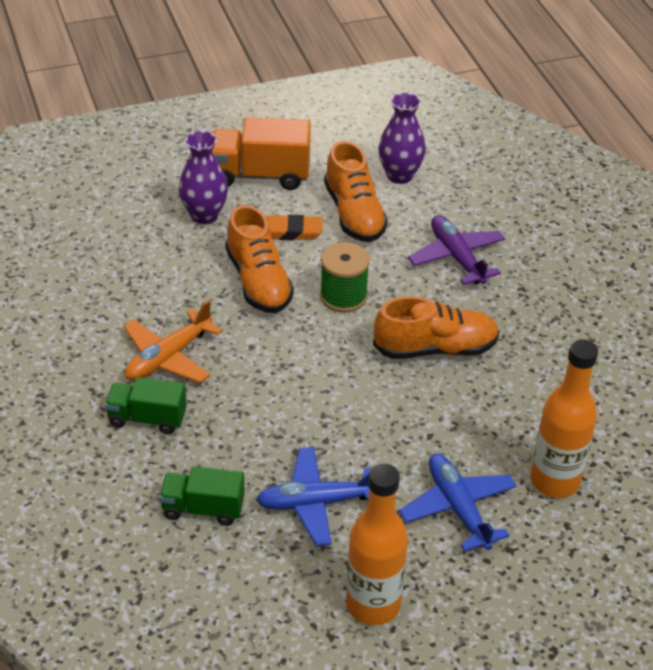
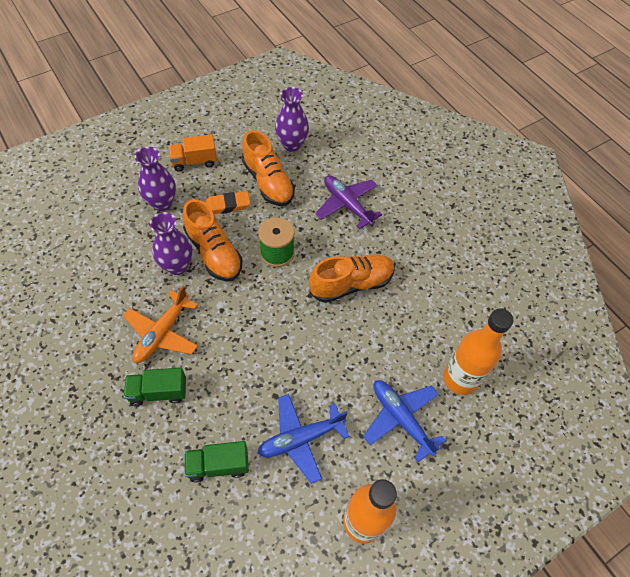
camera: 15 degrees left, 15 degrees up
(206, 288) = (177, 266): none -> purple vase
(260, 175) = (194, 161): orange truck -> orange truck, size x0.64

